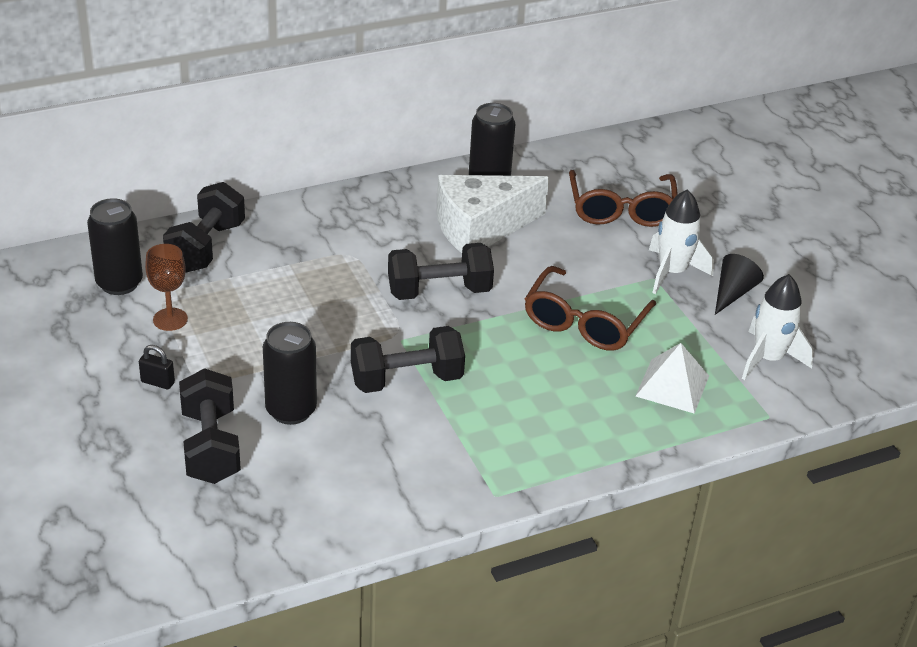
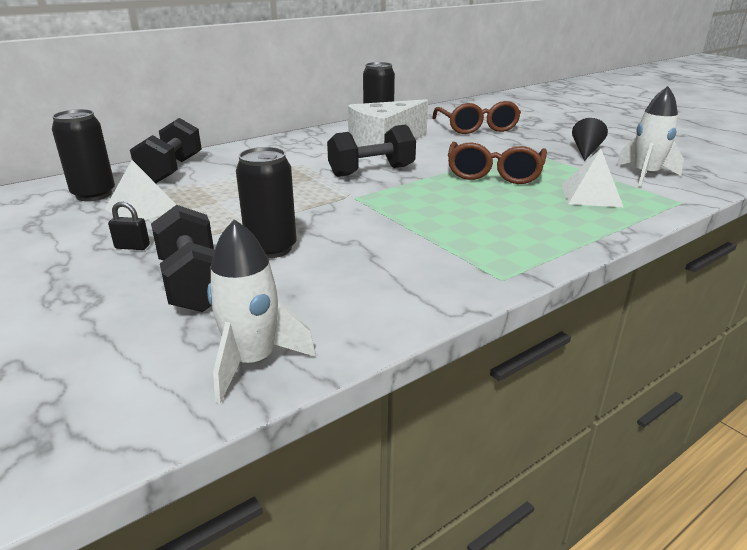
camera: 10 degrees left, 10 degrees down
(170, 319) = (143, 208): brown goblet -> white pyramid
(406, 380) = (371, 218): black dumbbell -> none
(672, 272) = (535, 147): white rocket -> white rocket (253, 362)

